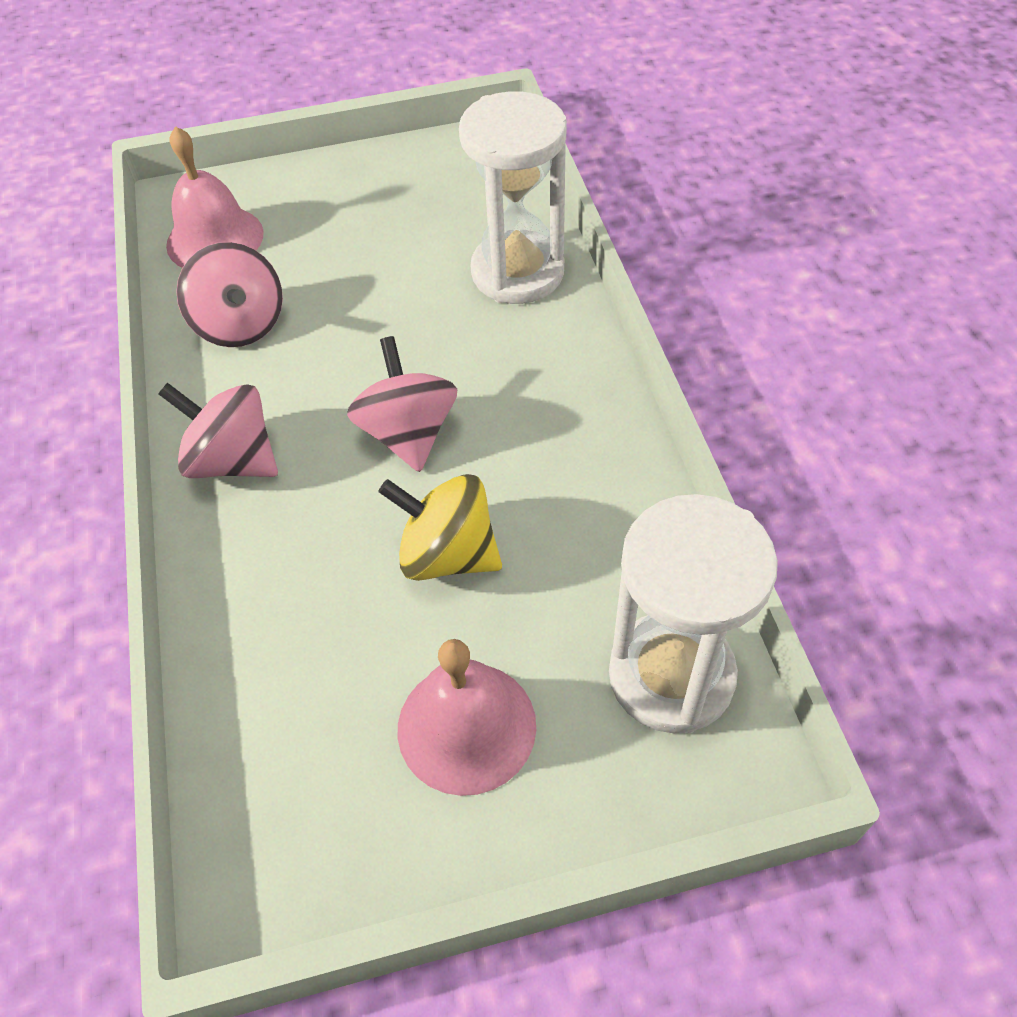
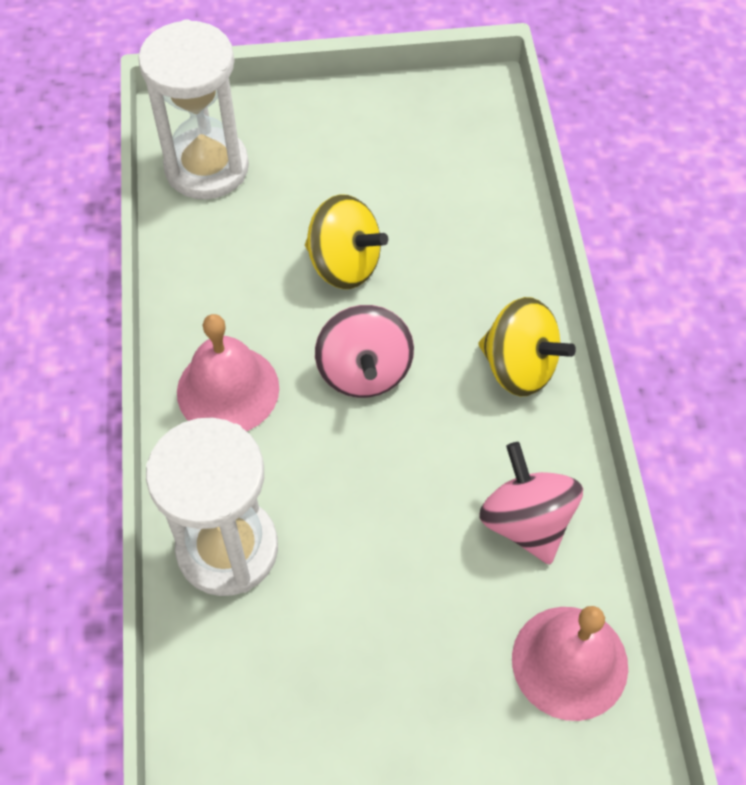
camera: 175 degrees left, 5 degrees up
(233, 460) = (519, 367): pink spinning top -> yellow spinning top
(466, 726) = (347, 156): pink bell -> pink bell (228, 389)

